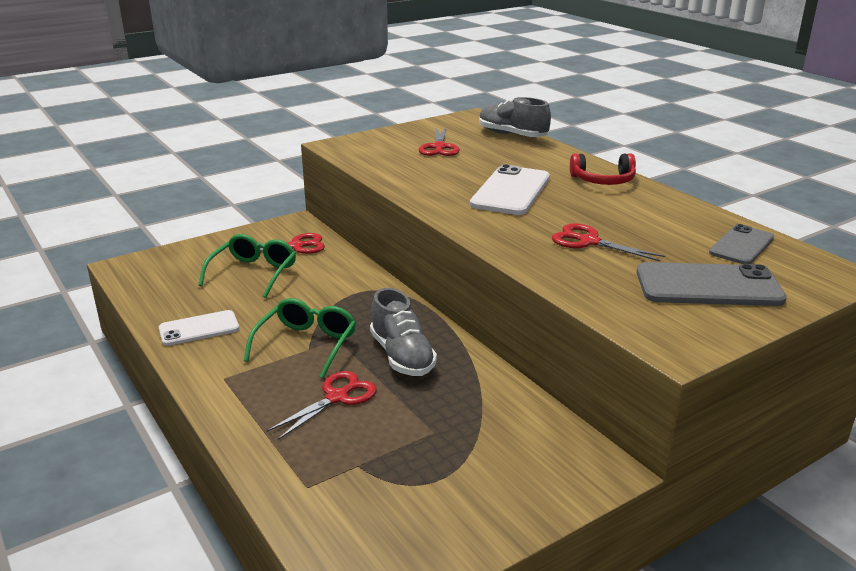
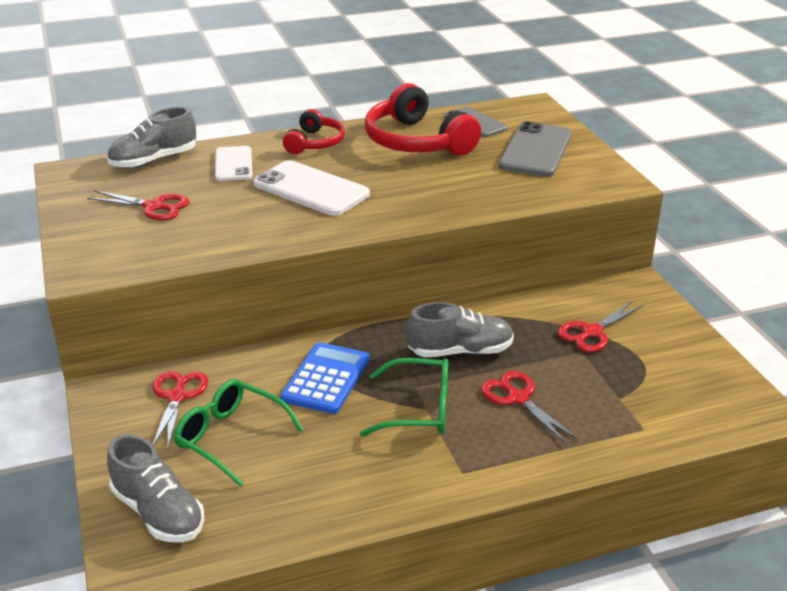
camera: 75 degrees left, 5 degrees up
(173, 264) = (158, 512): none -> grey shoe
(199, 329) = (349, 489): white phone -> white phone (233, 164)
(306, 345) = (418, 409): green glasses -> green glasses turned 150 degrees clockwise
(336, 297) = (326, 379): none -> blue calculator
(589, 241) = (442, 176): red scissors -> red scissors (592, 332)
(656, 221) = (416, 142): none -> red headphones

